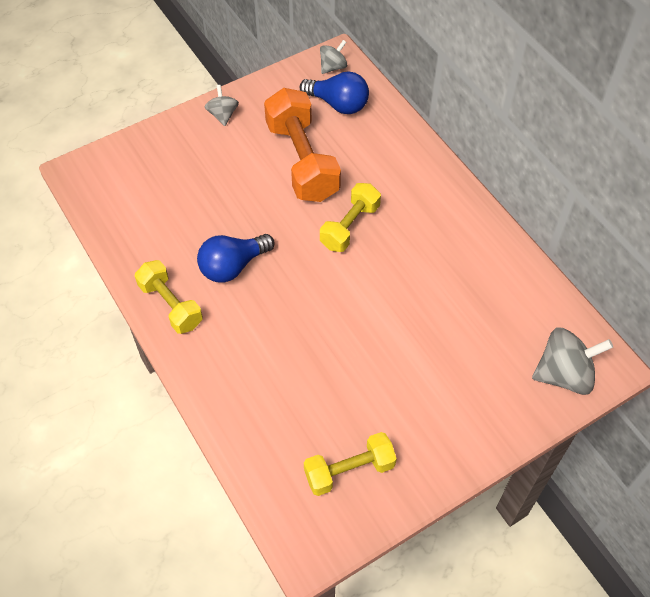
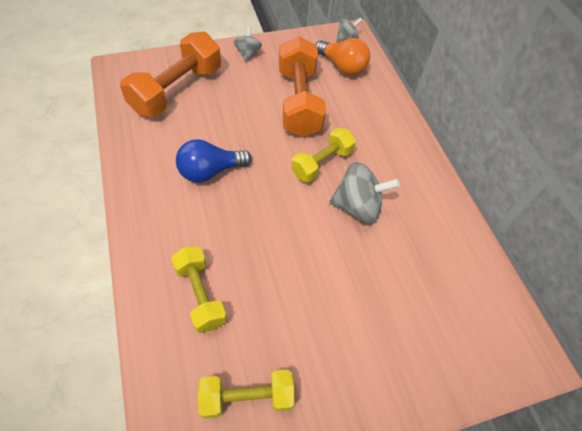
camera: 10 degrees right, 0 degrees up
(158, 182) = (177, 90): none -> orange dumbbell
(171, 305) = (144, 190): yellow dumbbell -> yellow dumbbell (200, 294)
(338, 104) = (342, 67): blue light bulb -> orange light bulb
(564, 374) = (488, 355): grey spinning top -> grey spinning top (357, 206)

